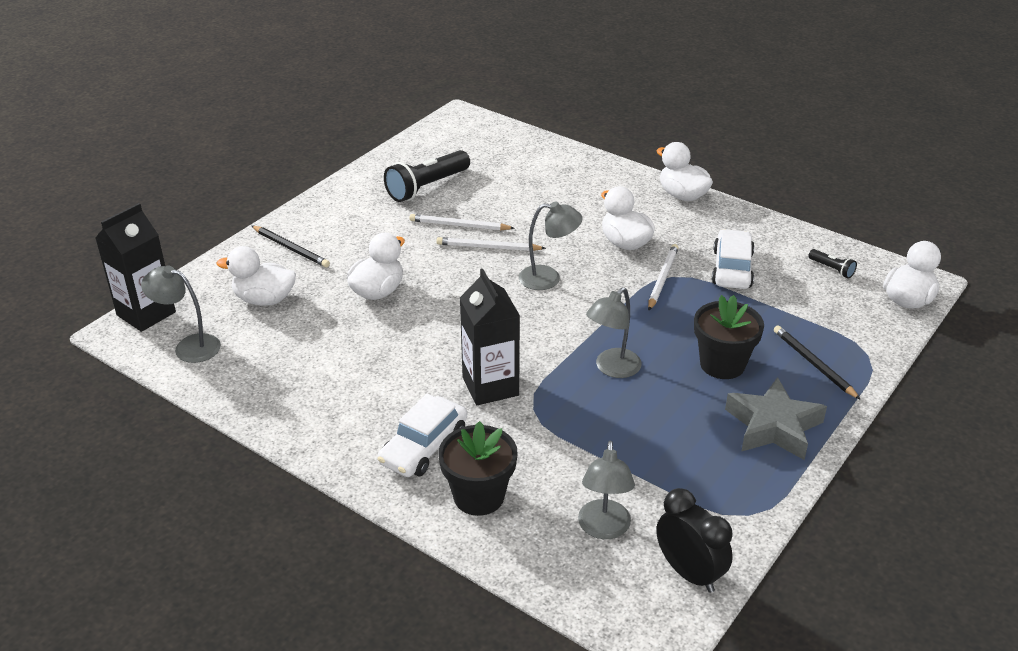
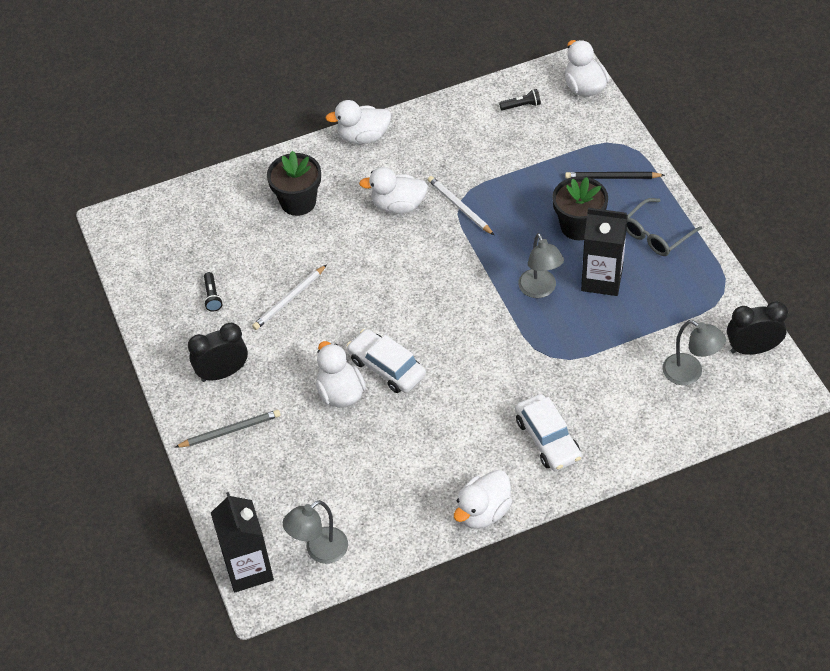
camera: 55 degrees left, 15 degrees up
(264, 299) = (292, 476): white duck -> white duck (483, 512)
(291, 248) = (230, 430): black pencil -> grey pencil
(350, 222) = (223, 373): none -> black clock
(427, 187) = (212, 296): black flashlight -> black flashlight, size x0.47
(479, 496) = (617, 428): black flower pot -> black flower pot (298, 202)
(488, 247) = (336, 294): white pencil -> none
(490, 386) = (509, 371): black carton -> black carton (602, 279)
(548, 278) = (407, 275): grey lamp -> none
(732, 269) = (478, 160): white car -> white car (386, 367)
(773, 426) = (656, 234): grey star -> grey glasses

